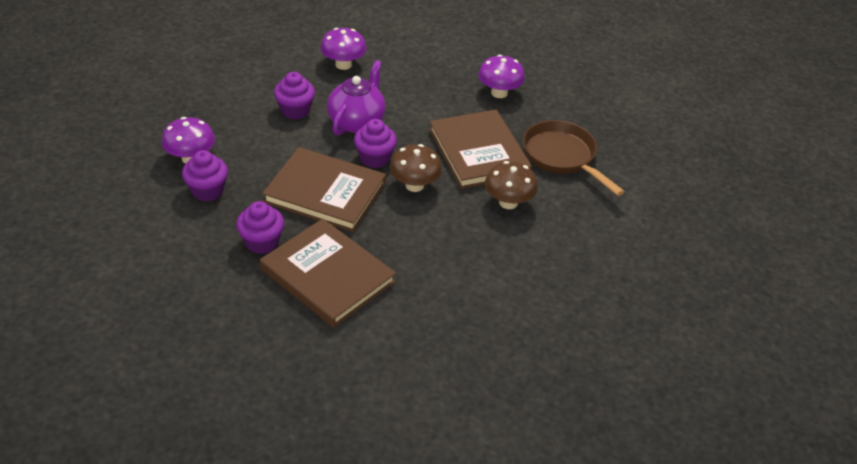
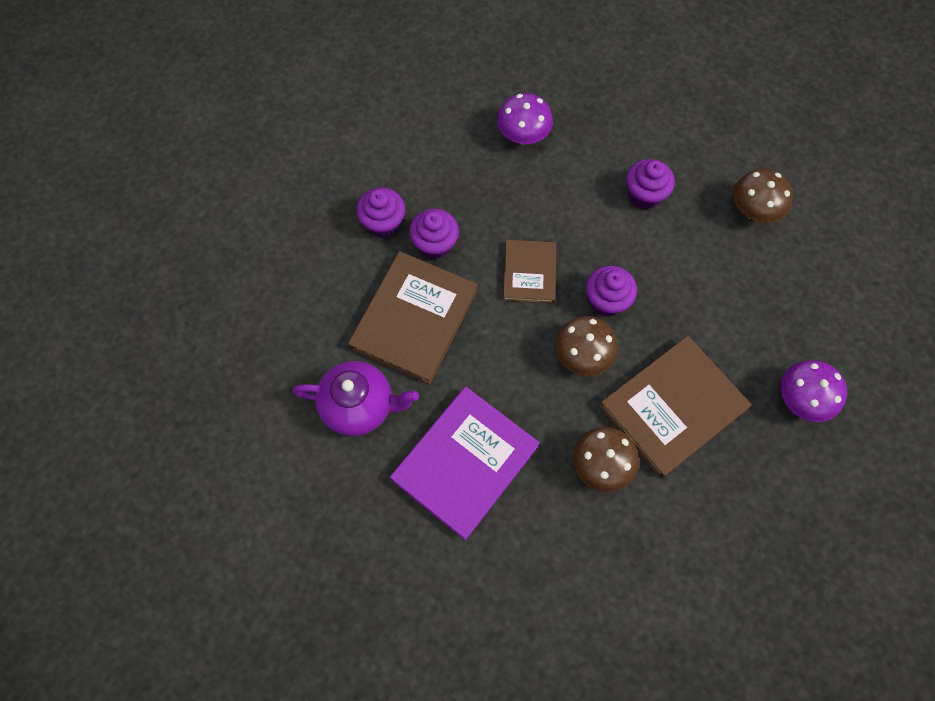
camera: 75 degrees right, 25 degrees up
(207, 191) = (484, 169): purple cupcake -> purple cupcake (383, 223)
(325, 193) = (529, 273): brown book -> brown book, size x0.58
(343, 65) = (753, 210): purple mushroom -> brown mushroom
(357, 121) = (658, 261): purple teapot -> purple teapot (360, 405)
(475, 279) = (465, 463): none -> purple book
(562, 157) = (714, 509): brown pan -> none

